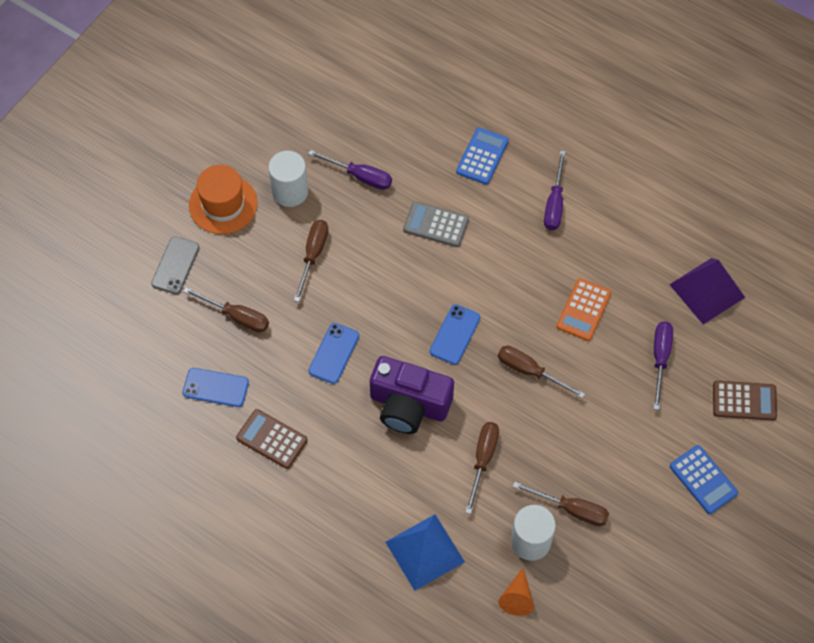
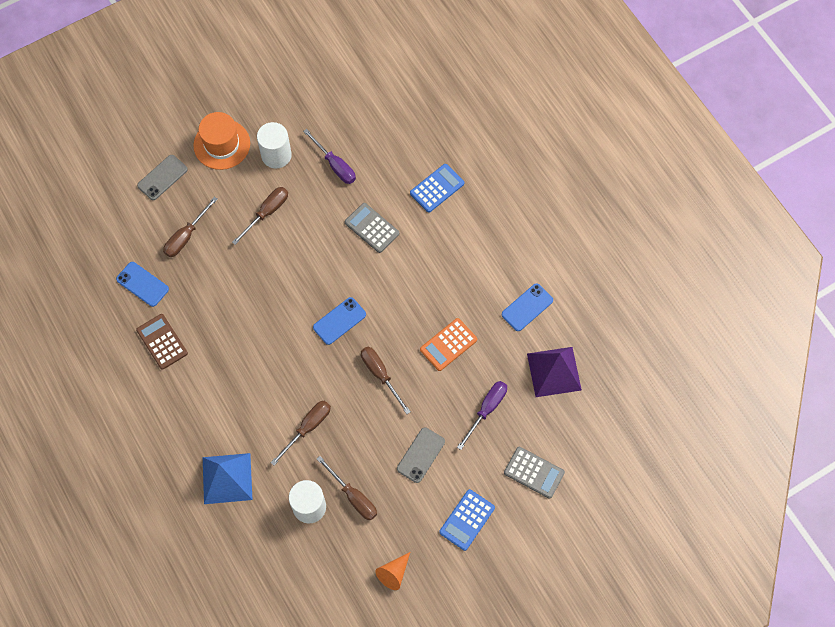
camera: 25 degrees right, 5 degrees up
(237, 316) = (186, 236): brown screwdriver -> brown screwdriver turned 75 degrees clockwise
(334, 353) = (242, 296): blue phone -> blue phone (527, 307)
(409, 405) = (276, 360): purple camera -> none
(517, 597) = (276, 545): orange cone -> orange cone (393, 573)
(554, 203) = (472, 250): purple screwdriver -> none
(618, 435) = (421, 455): none -> grey phone
(703, 479) = (467, 520): blue calculator -> blue calculator turned 45 degrees clockwise
(744, 401) = (534, 472): brown calculator -> grey calculator

